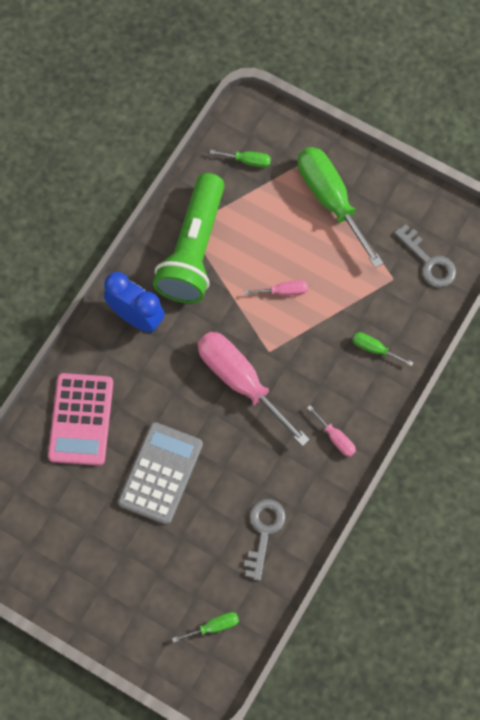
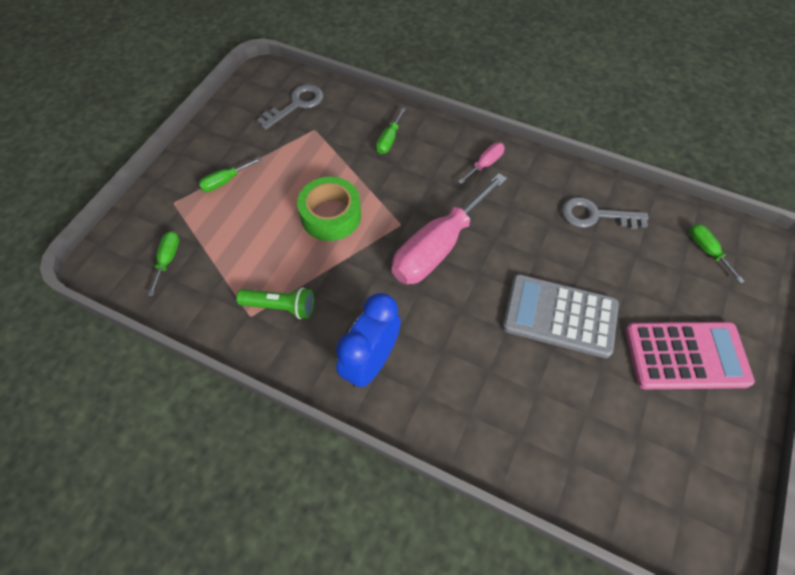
camera: 95 degrees left, 10 degrees down
(81, 419) = (514, 413): pink calculator -> pink calculator (686, 355)
(193, 250) = (280, 307): green flashlight -> green flashlight, size x0.47
(284, 291) = (331, 215): pink screwdriver -> green tape
(330, 200) = (225, 181): green screwdriver -> green screwdriver, size x0.44

